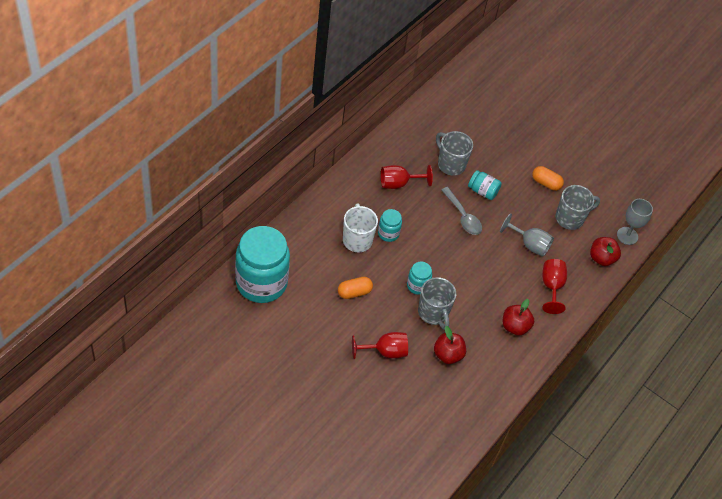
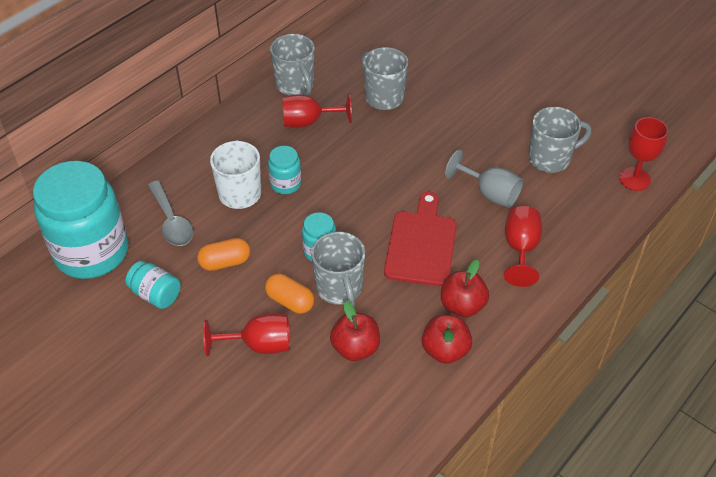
camera: 10 degrees right, 5 degrees down
(385, 152) = (295, 85): none -> grey mug
(463, 216) = (395, 160): grey spoon -> grey spoon (171, 221)
(483, 191) = (426, 128): turquoise jar -> turquoise jar (156, 294)
(485, 282) = (421, 244): none -> red cutting board
(546, 183) = (516, 116): orange capsule -> orange capsule (290, 301)
(601, 258) = (596, 209): red apple -> red apple (445, 350)
(627, 236) = (634, 179): grey goblet -> red goblet

